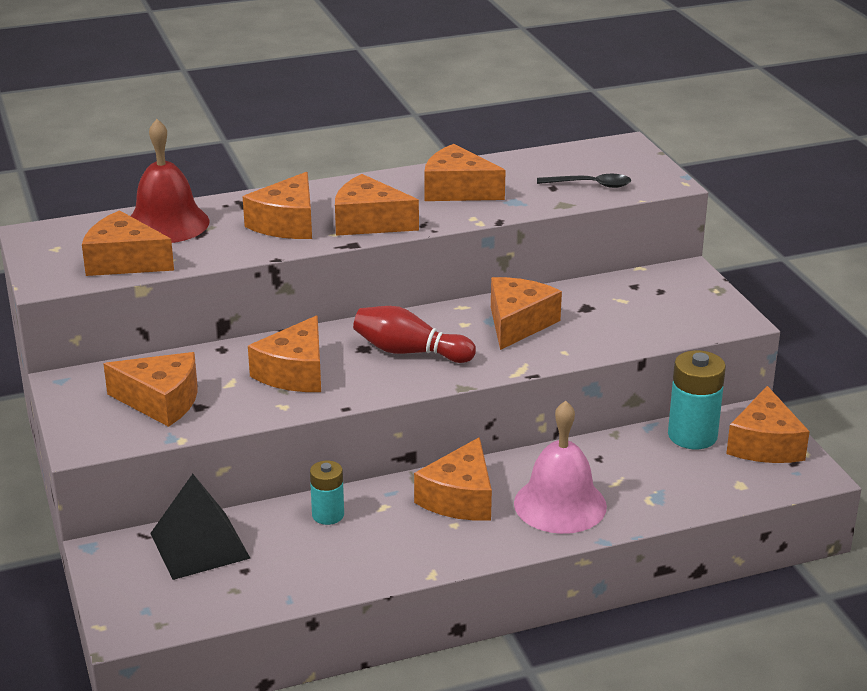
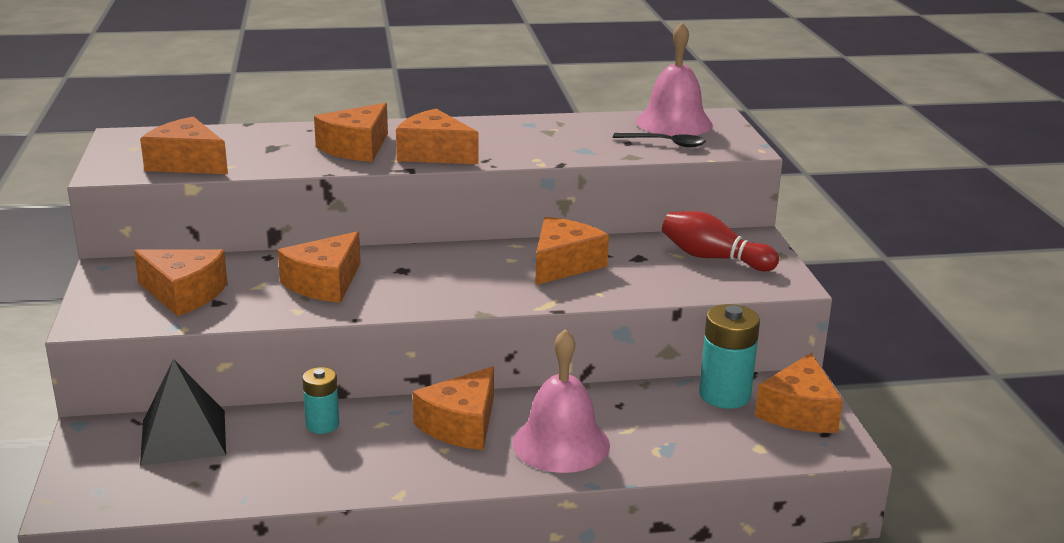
camera: 10 degrees right, 5 degrees down
(167, 223) = (246, 138): red bell -> none
(409, 352) = (445, 277): red bowling pin -> red bowling pin (713, 258)
(457, 190) = (533, 137): orange cheese -> none
(588, 158) = (674, 123): none -> pink bell

